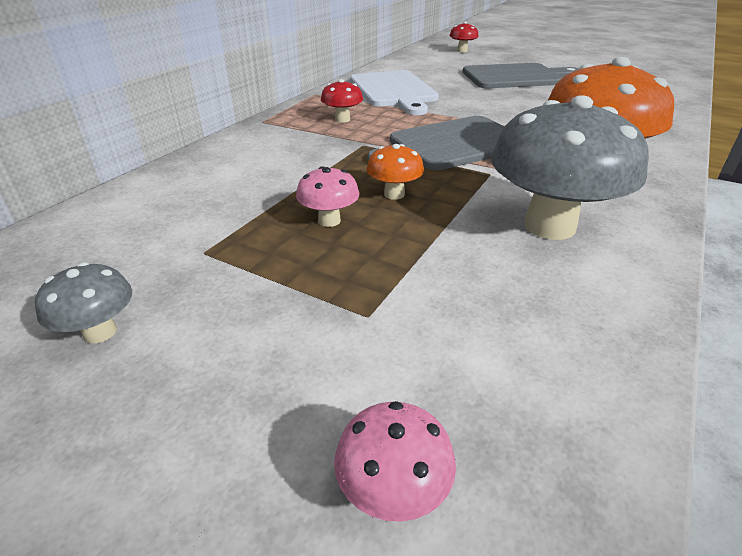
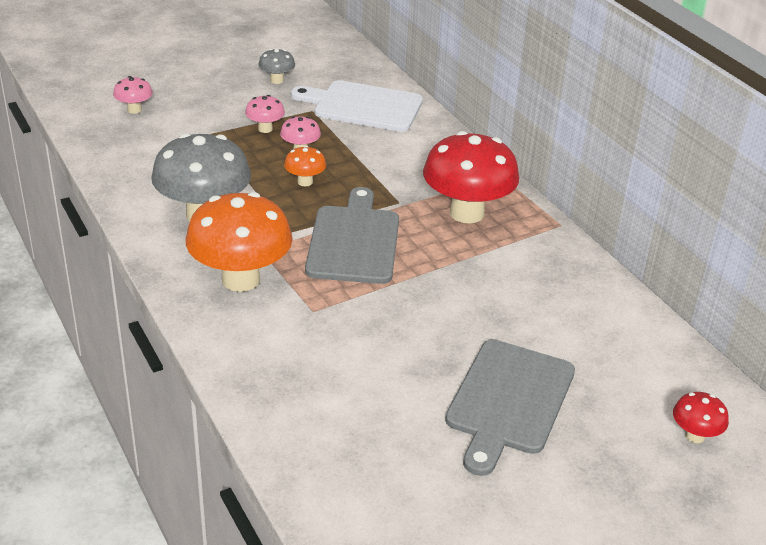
camera: 120 degrees right, 0 degrees up
(300, 269) = (265, 129): none -> pink mushroom
(342, 119) = (467, 213): red mushroom -> red mushroom, size x2.19
(394, 91) = (529, 276): white cutting board -> white cutting board (363, 106)

